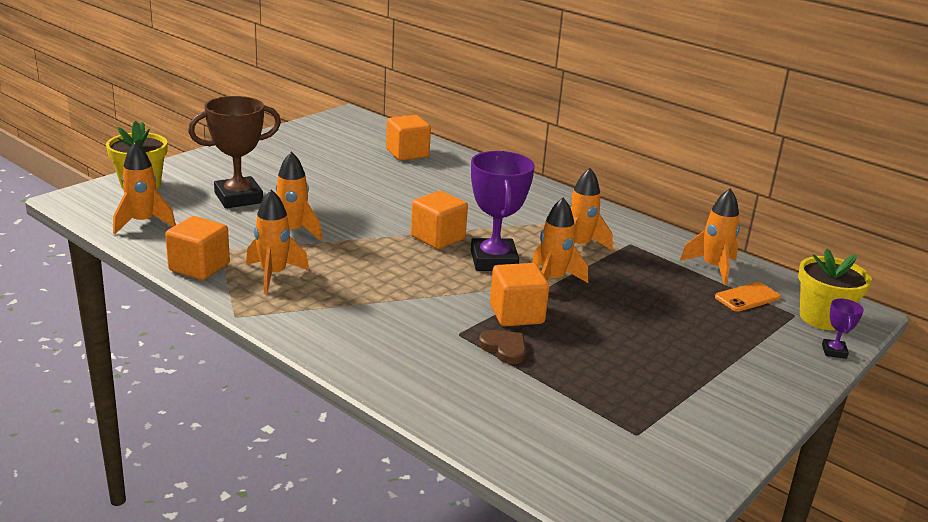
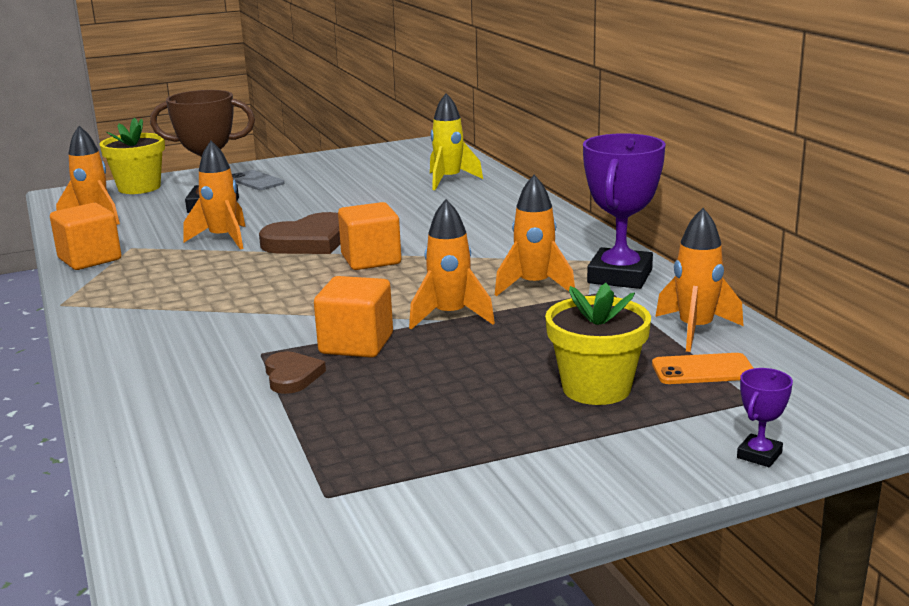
camera: 30 degrees right, 5 degrees down
(244, 168) = (256, 181): none -> grey phone
(274, 275) = (149, 274): orange rocket -> none
(367, 226) = (308, 241): none -> brown heart
(407, 153) = (449, 180): orange cube -> yellow rocket
(493, 261) = (405, 288): purple trophy -> purple trophy (620, 276)
(822, 318) = (795, 411): yellow flower pot -> yellow flower pot (596, 388)

